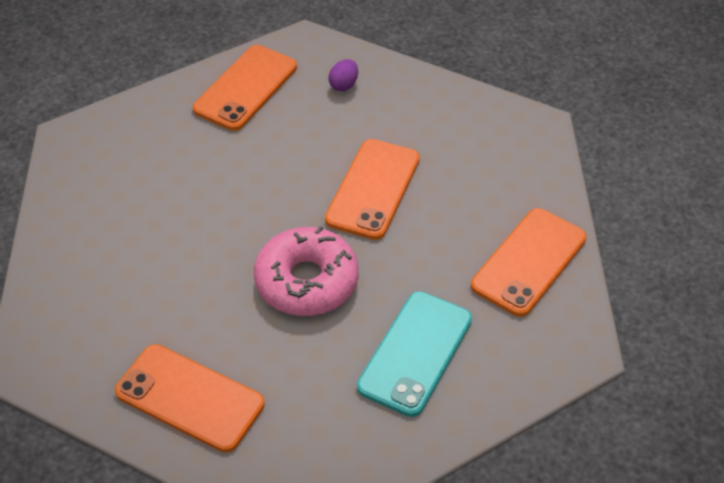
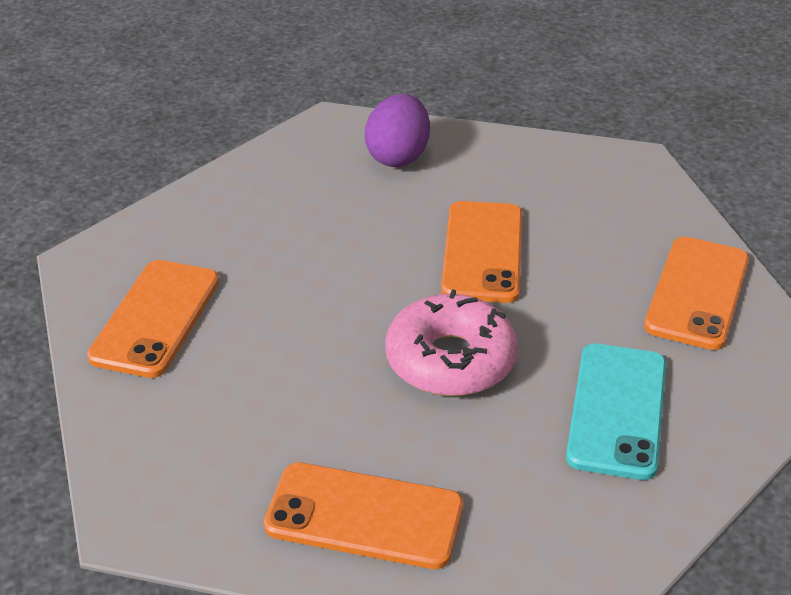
camera: 15 degrees left, 10 degrees down
(246, 88) = (283, 177): orange phone -> orange phone (155, 318)
(344, 85) = (398, 156): purple egg -> purple egg, size x1.93

